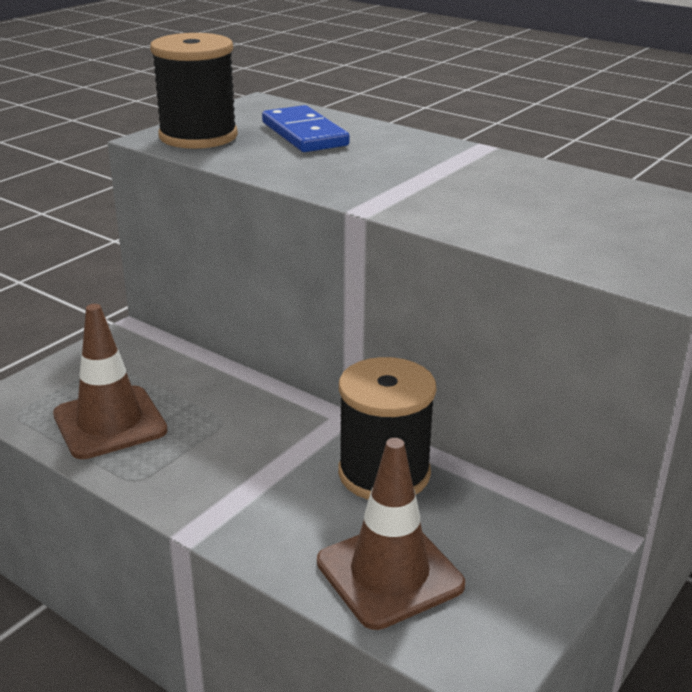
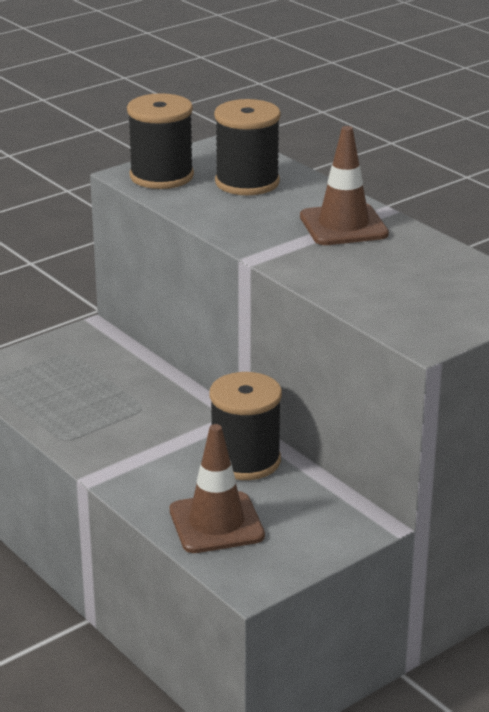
camera: 15 degrees right, 0 degrees up
(110, 423) = (58, 397): brown traffic cone -> brown traffic cone (343, 225)
(304, 134) = (247, 182): blue domino -> black spool

